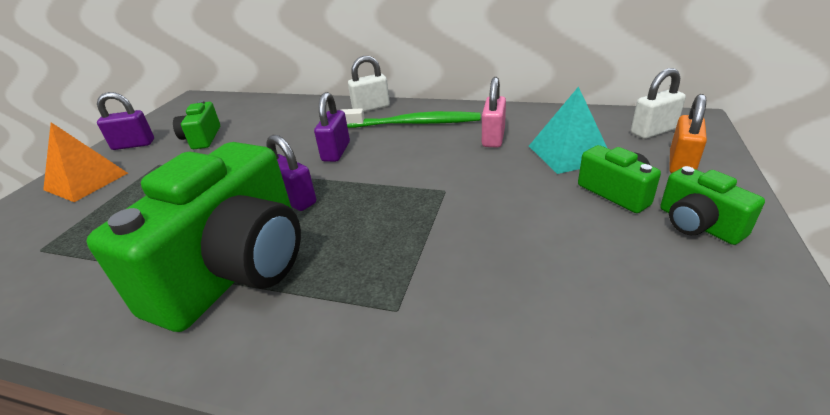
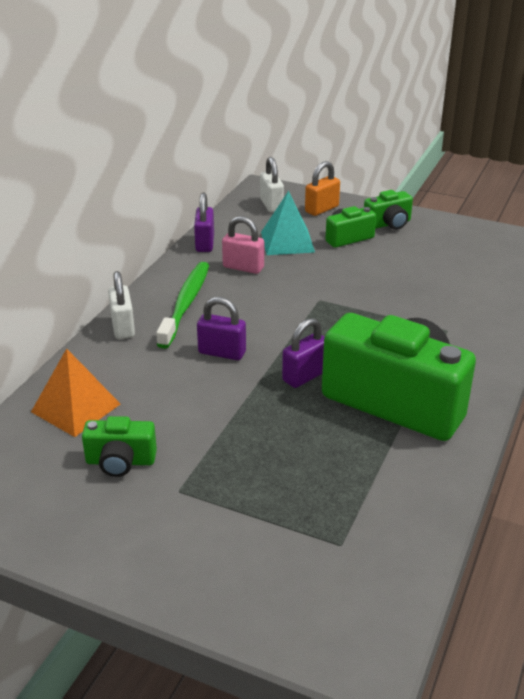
camera: 85 degrees left, 0 degrees up
(86, 181) = (193, 555): orange pyramid -> orange pyramid (76, 408)
(133, 145) = (96, 533): purple padlock -> purple padlock (205, 243)
(681, 164) = (321, 209): orange padlock -> orange padlock turned 75 degrees counterclockwise

